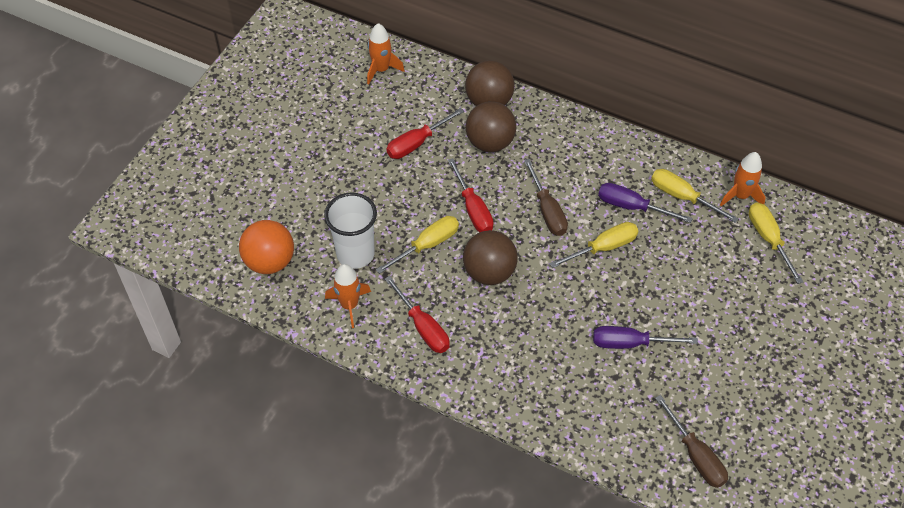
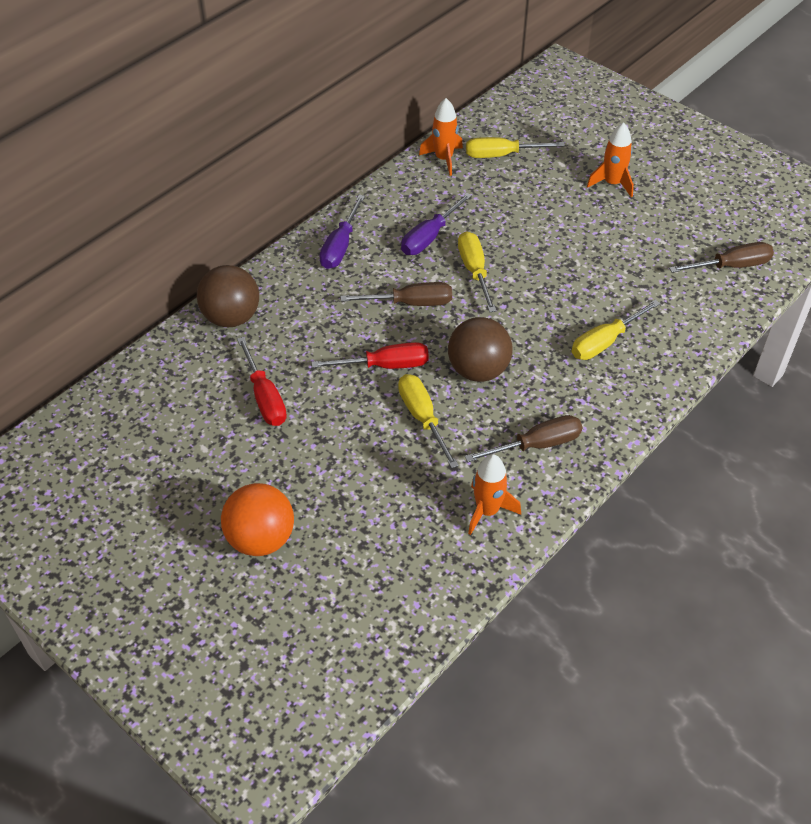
camera: 75 degrees left, 5 degrees down
(270, 262) = (395, 586): orange ball -> orange ball (261, 539)
(355, 254) = (413, 491): white cup -> none
(381, 69) = (126, 409): orange rocket -> orange rocket (612, 183)
(423, 327) = (537, 445): red screwdriver -> brown screwdriver
(490, 143) = (294, 330): brown ball -> none
(630, 343) = (597, 280): purple screwdriver -> purple screwdriver (340, 246)
(682, 197) = (430, 198): yellow screwdriver -> yellow screwdriver (605, 342)

